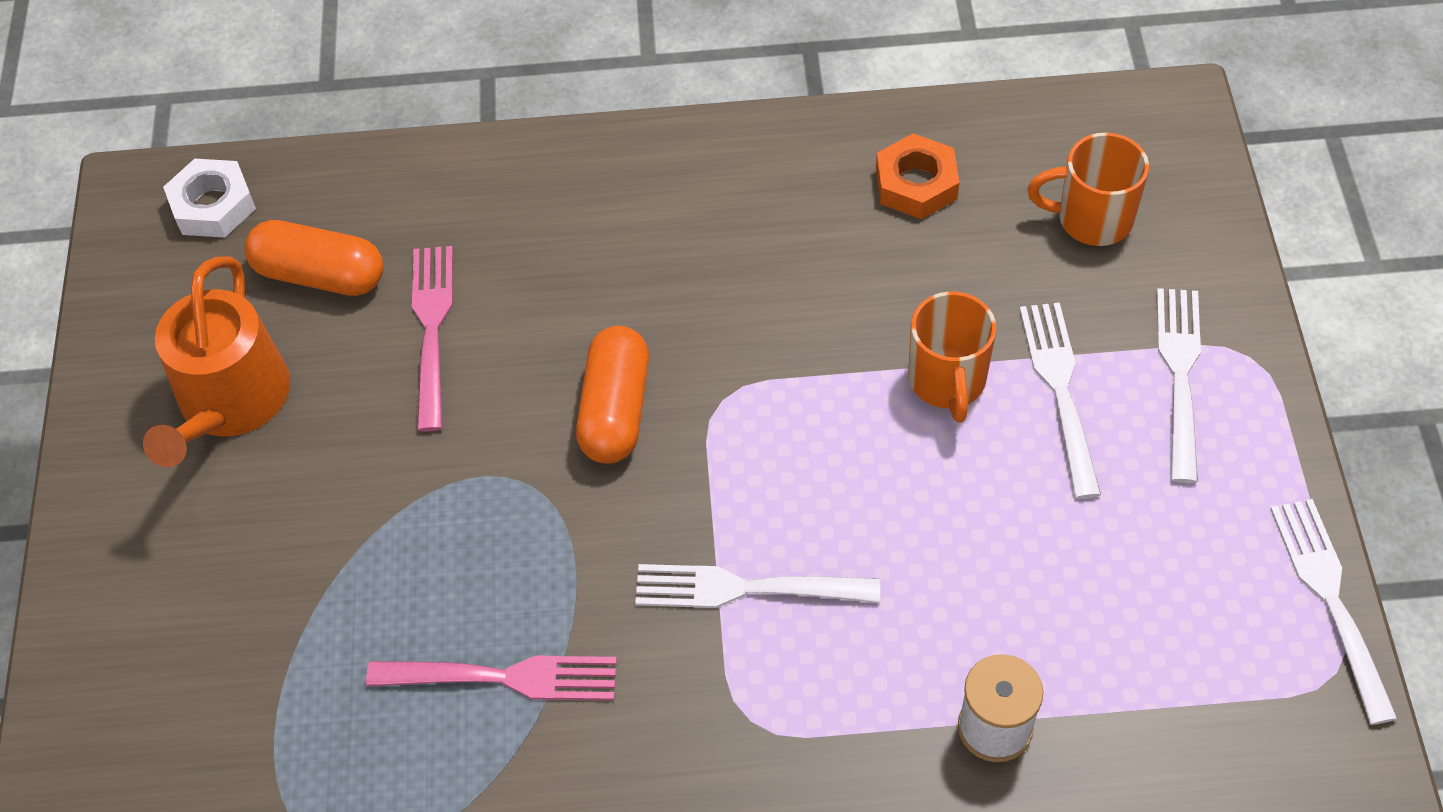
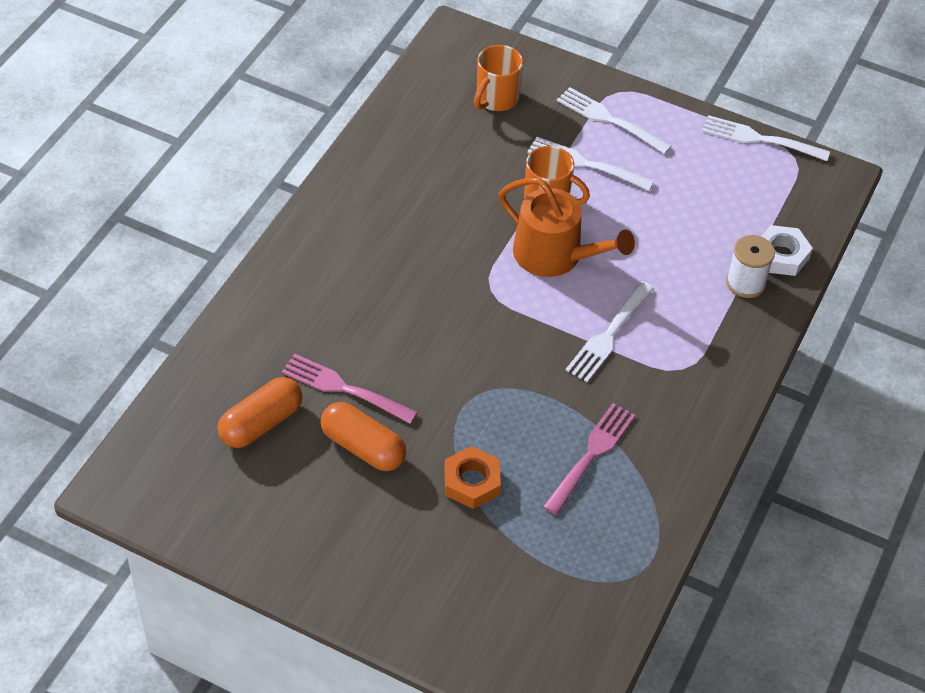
camera: 65 degrees left, 5 degrees down
(213, 205) = (161, 453): white nut -> white nut (781, 255)
(229, 403) = (320, 504): orange watering can -> orange watering can (555, 255)
(615, 410) = (463, 335): orange capsule -> orange capsule (363, 447)
(916, 184) = (419, 148): orange nut -> orange nut (471, 482)

